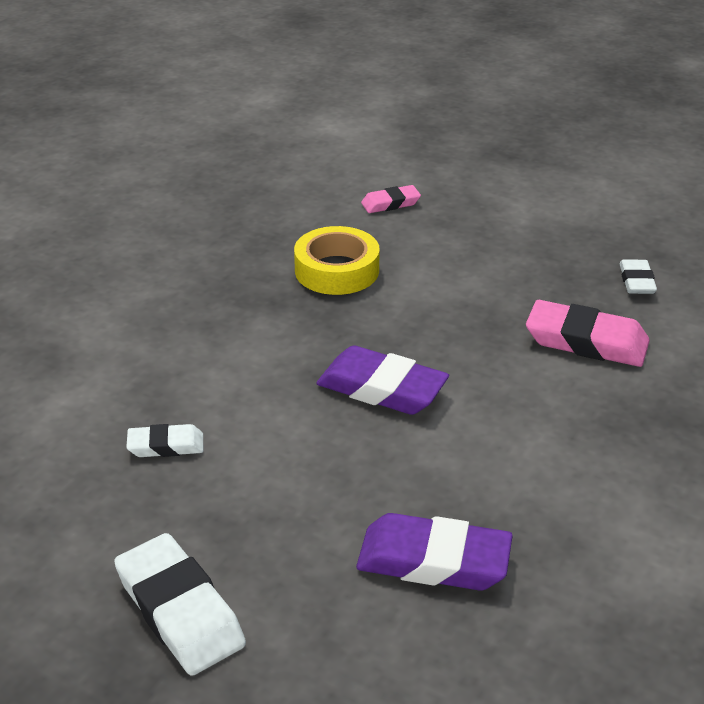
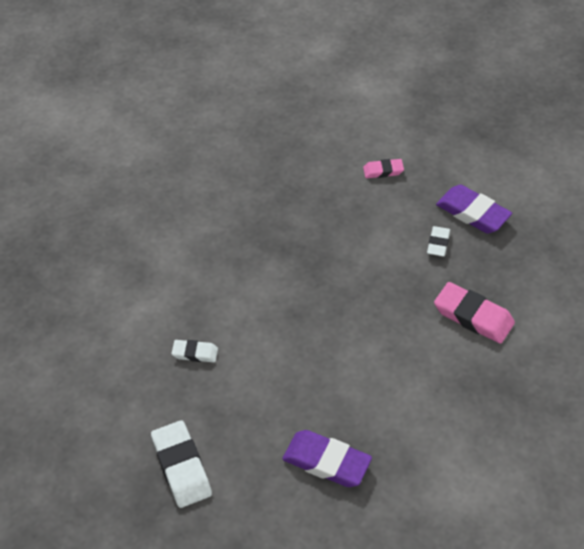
camera: 15 degrees right, 15 degrees up
(337, 270) = (330, 228): yellow tape -> none
(381, 388) = (332, 332): purple eraser -> purple eraser (472, 213)
(636, 281) = (527, 270): white eraser -> white eraser (438, 243)

